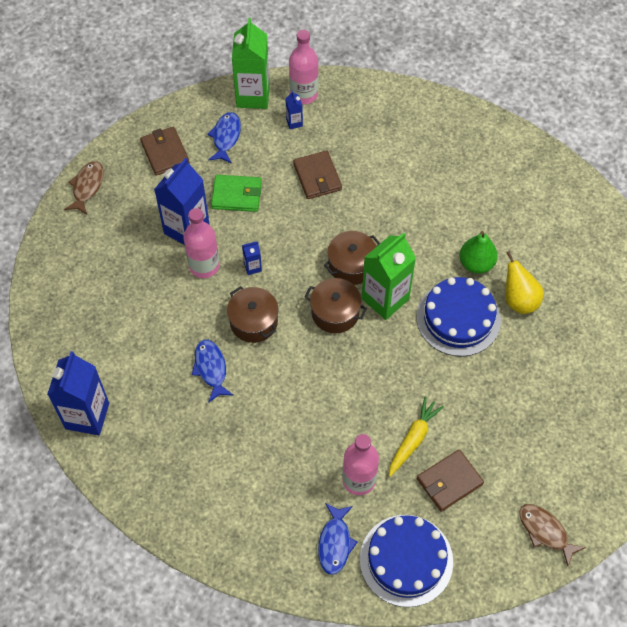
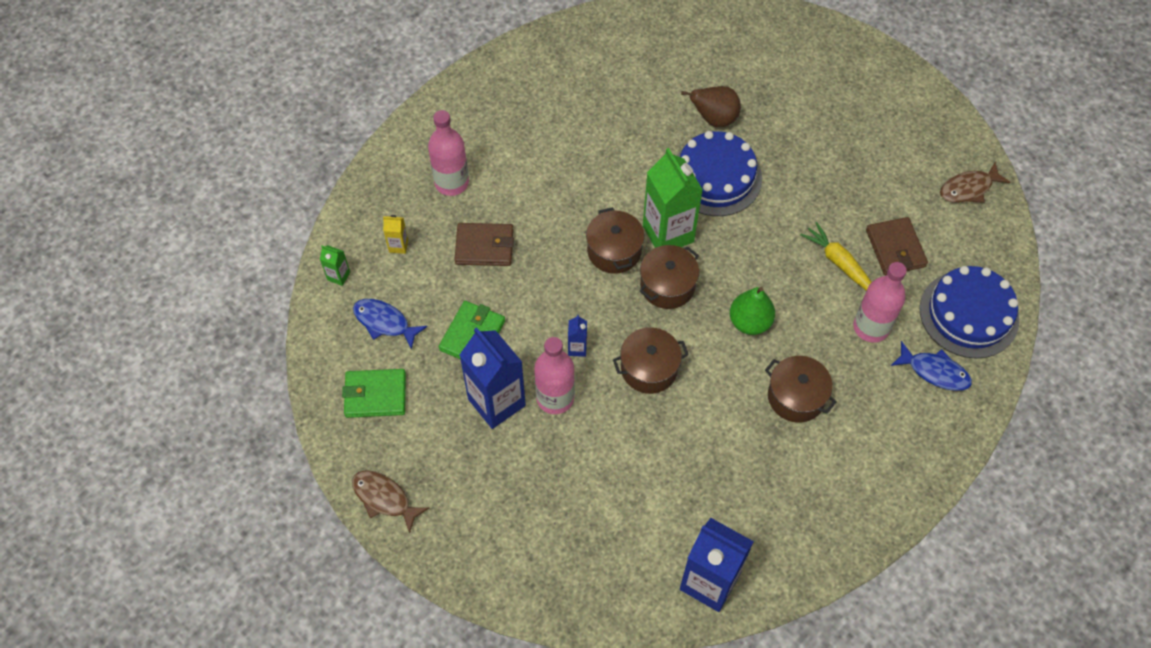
camera: 70 degrees left, 0 degrees up
(165, 153) = (375, 395): brown wallet -> green wallet
(211, 369) = (693, 430): blue fish -> none
(253, 96) = (338, 276): green carton -> green carton, size x0.43
(268, 437) = (796, 397): none -> brown pot
(294, 122) = (398, 246): blue carton -> yellow carton
(304, 94) = (363, 224): pink bottle -> pink bottle (452, 183)
(476, 263) = (657, 139): green pear -> green pear (749, 322)
(519, 300) = (714, 119): yellow pear -> brown pear

